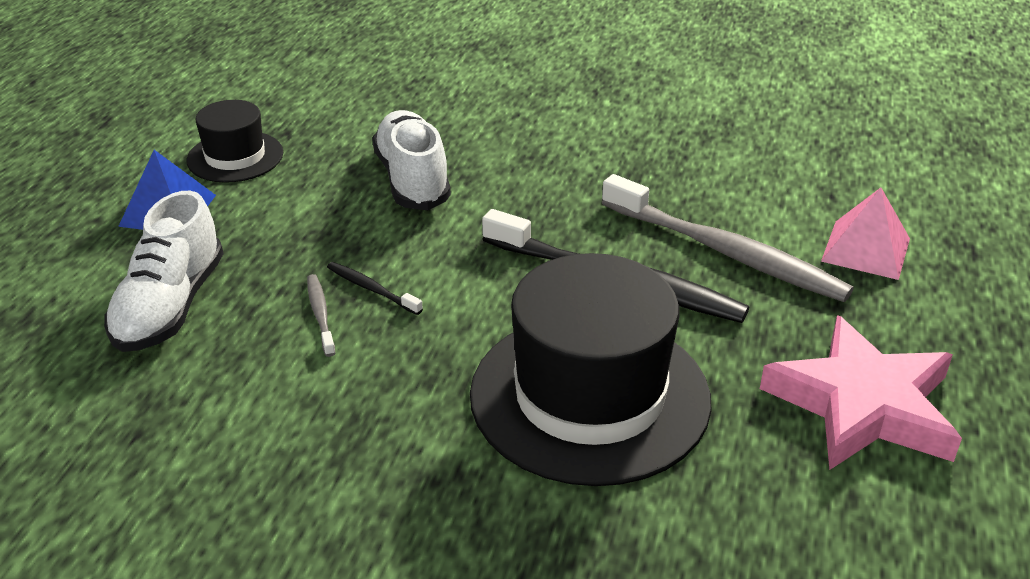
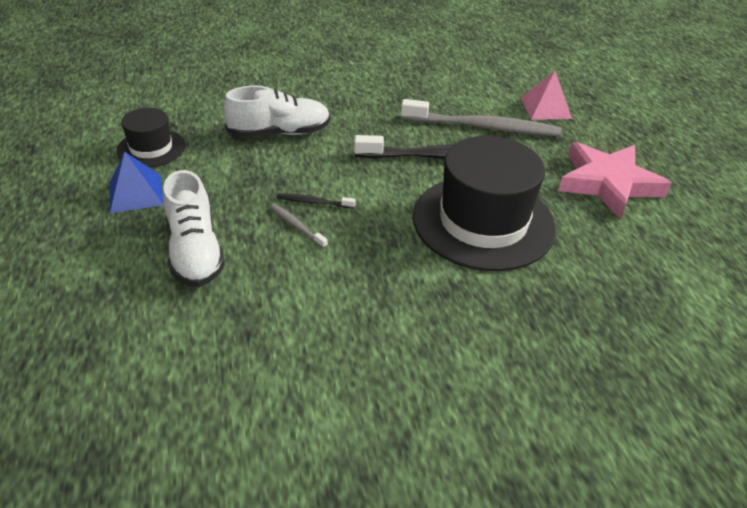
camera: 30 degrees left, 5 degrees up
(412, 179) = (280, 133): white shoe -> white shoe turned 120 degrees clockwise

